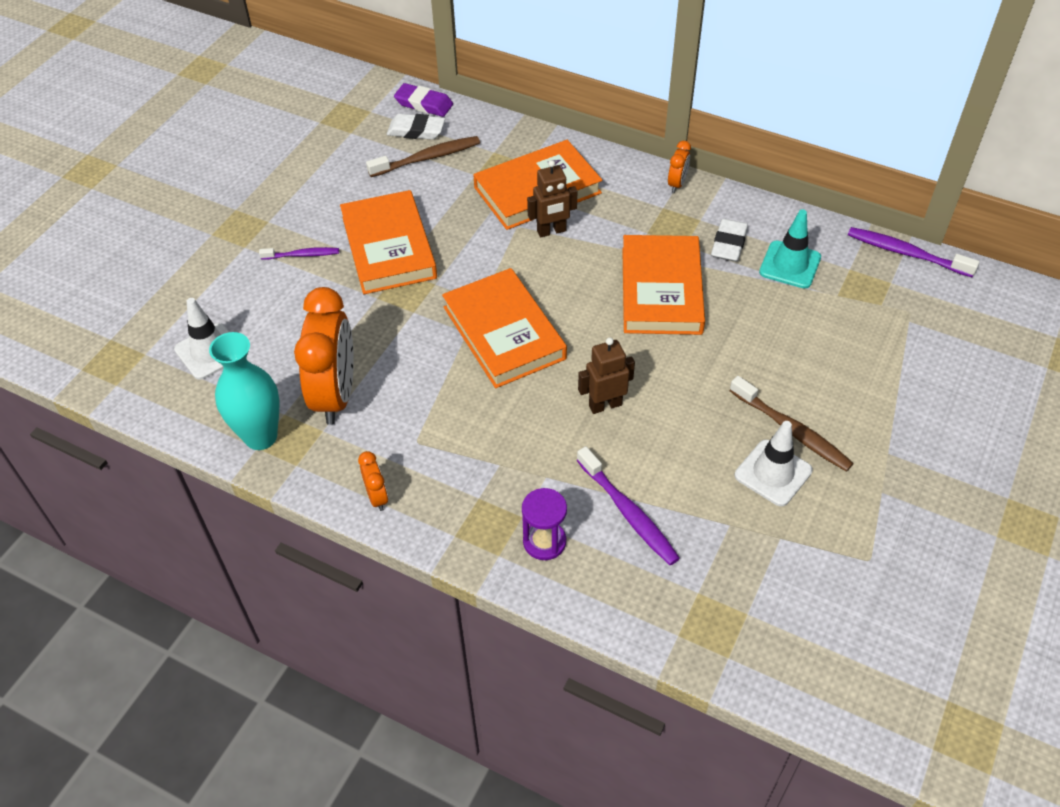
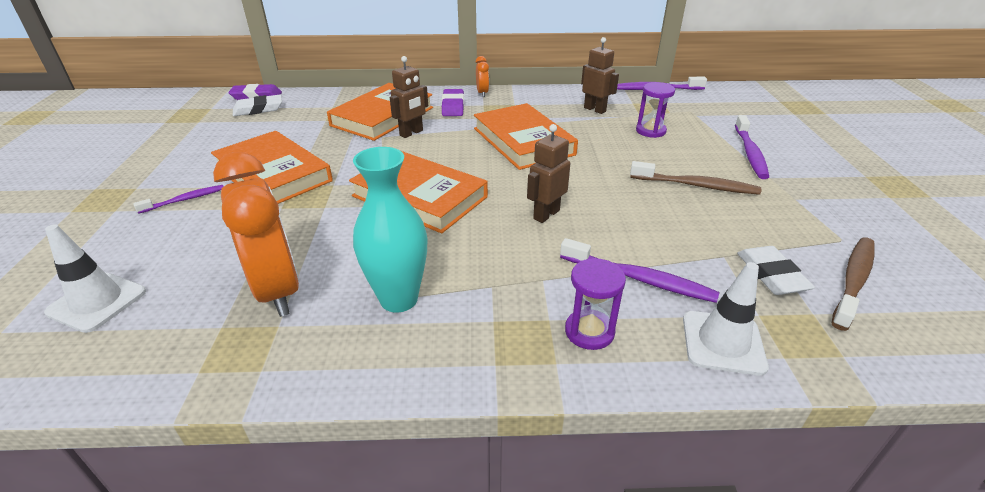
camera: 30 degrees left, 15 degrees down
(260, 436) = (199, 359): turquoise vase -> turquoise vase (399, 299)
(377, 497) = (381, 363): orange clock -> none
(427, 158) = (277, 120): brown toothbrush -> brown toothbrush (853, 281)
(625, 198) = (453, 106): none -> purple eraser
(729, 244) = (545, 110): white eraser -> white eraser (771, 275)
(773, 473) = (714, 213): white traffic cone -> white traffic cone (723, 342)
(790, 265) = (595, 109): turquoise traffic cone -> brown robot
(823, 328) = (650, 131): none -> purple hourglass
(907, 409) = (750, 153): none -> purple toothbrush

